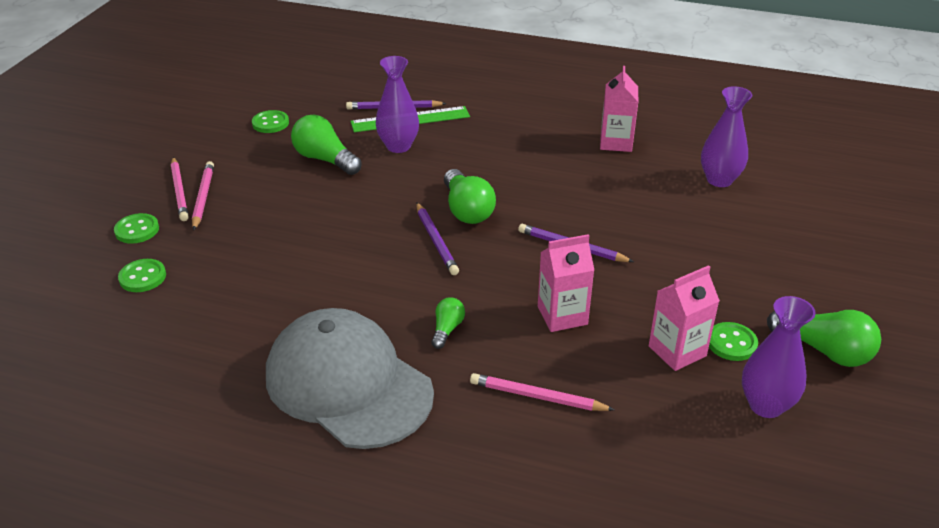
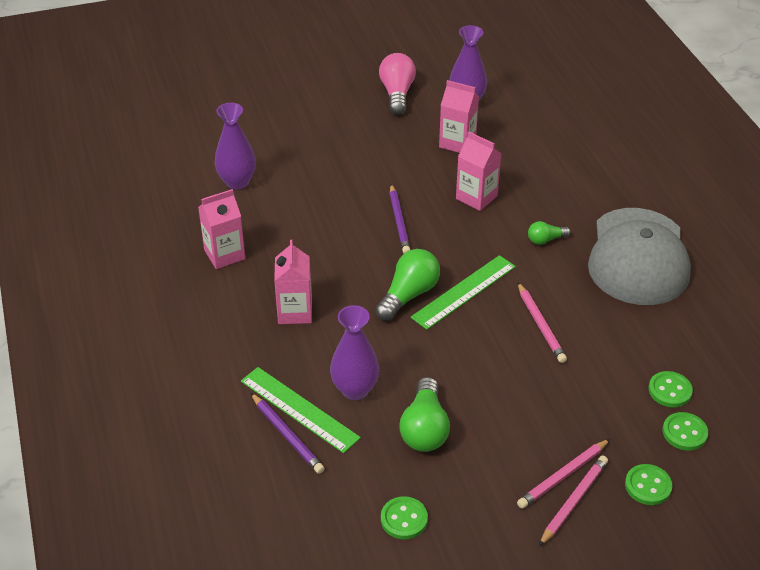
camera: 125 degrees left, 5 degrees up
(436, 241) = (464, 292): purple pencil -> green ruler
(510, 150) = (295, 312): none -> pink carton
(537, 397) = (555, 179): pink pencil -> pink pencil (540, 325)
(731, 343) = (427, 126): green button -> green button (670, 390)
(824, 350) = (397, 94): green light bulb -> pink light bulb

